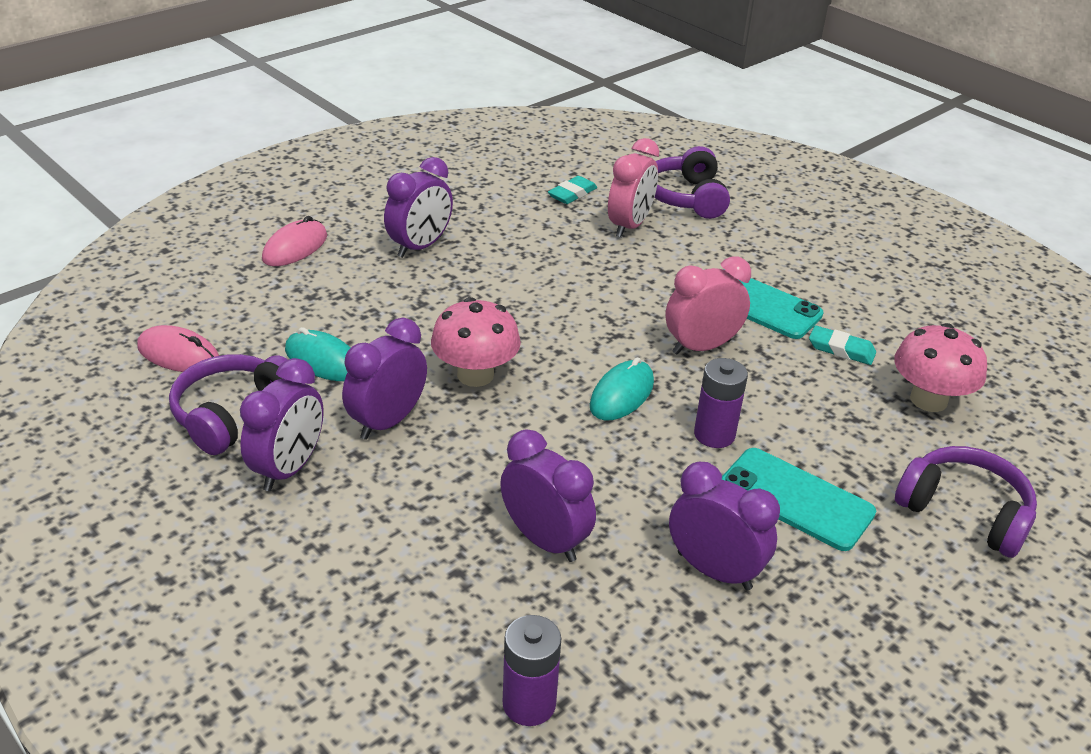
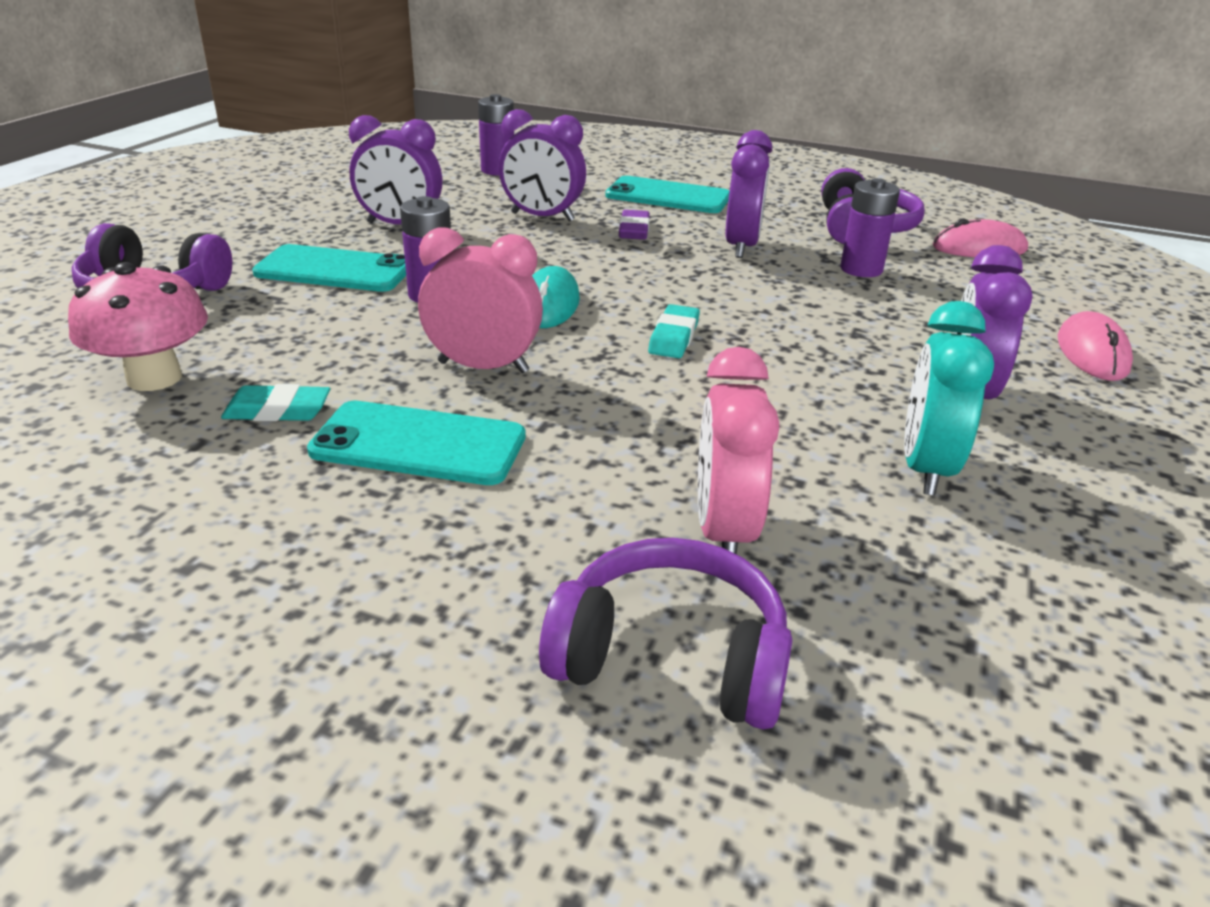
camera: 155 degrees right, 5 degrees down
(289, 469) = (771, 214): purple clock -> none
(323, 360) = (861, 269): turquoise mouse -> purple battery
(361, 545) = (668, 196): none -> turquoise phone
(465, 482) = (634, 230): none -> purple eraser
(475, 375) = (712, 288): pink mushroom -> none
(502, 222) = (926, 468): none -> turquoise clock
(572, 194) = (900, 576): turquoise eraser -> turquoise eraser (674, 337)
(686, 197) = (671, 657): purple headphones -> purple headphones turned 45 degrees counterclockwise
(701, 347) = (483, 367): pink clock -> pink clock turned 120 degrees counterclockwise

